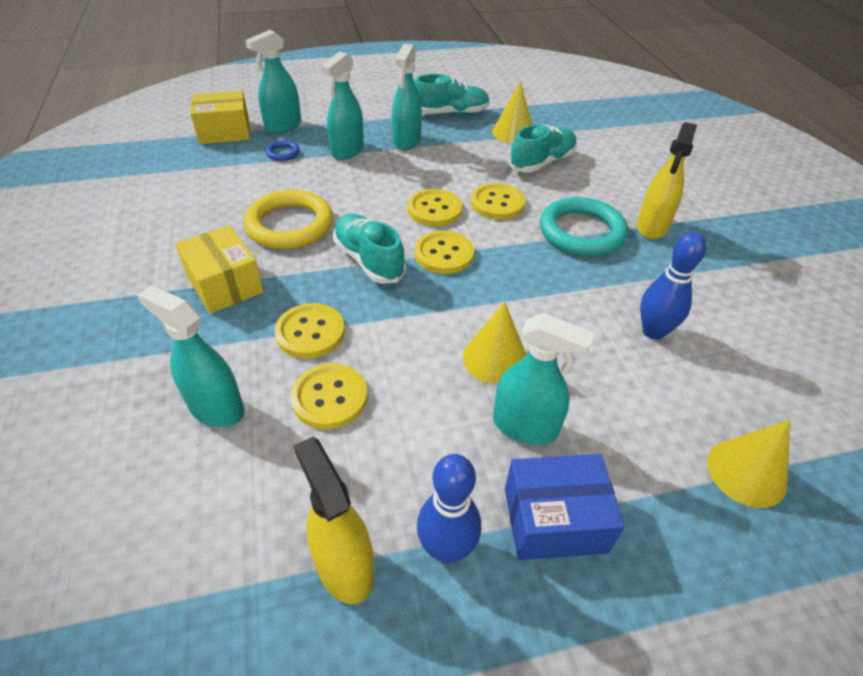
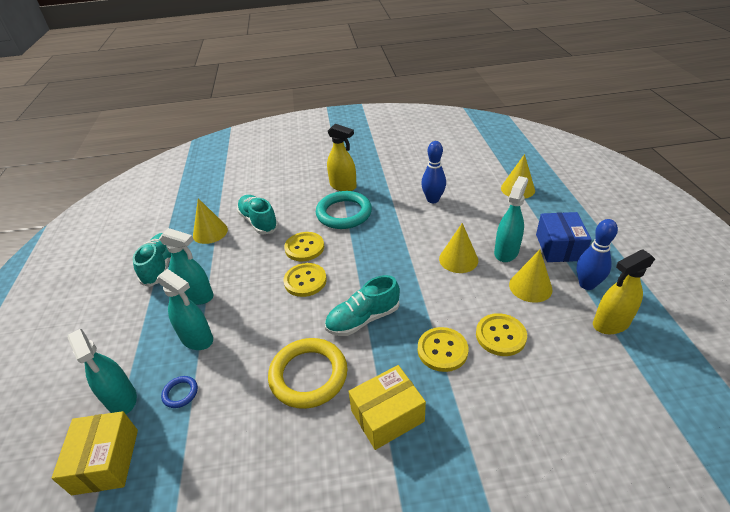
camera: 80 degrees left, 5 degrees down
(216, 408) = (520, 400): turquoise spray bottle -> none
(435, 451) = (530, 287): none -> yellow cone
(444, 254) = (360, 277): yellow button -> none

